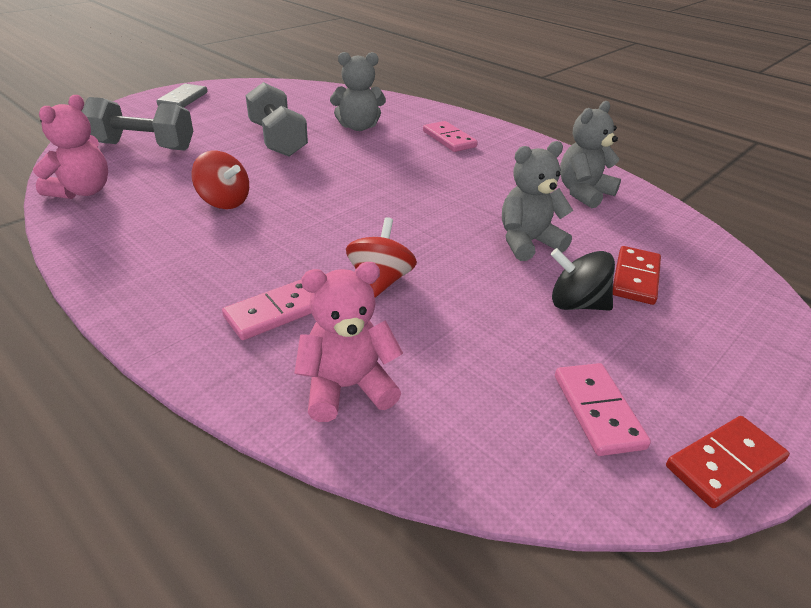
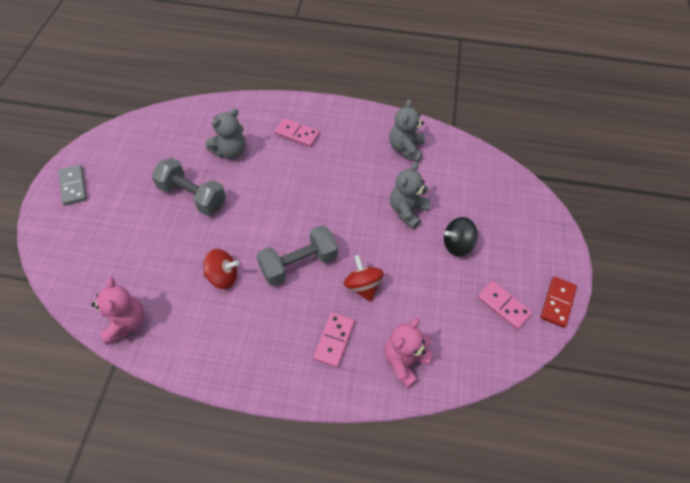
camera: 35 degrees left, 20 degrees up
(143, 146) = (110, 256): grey dumbbell -> grey dumbbell (298, 264)
(635, 278) = (470, 208): red domino -> none

